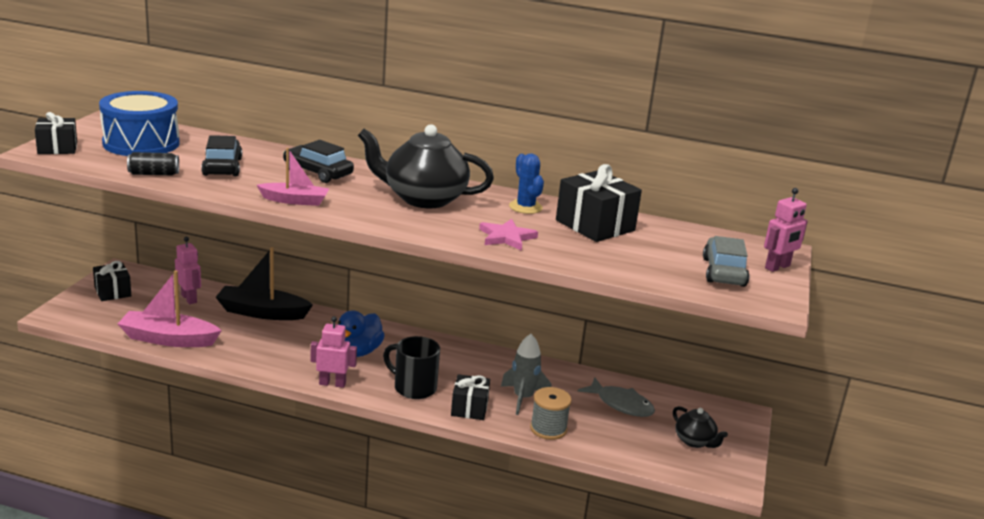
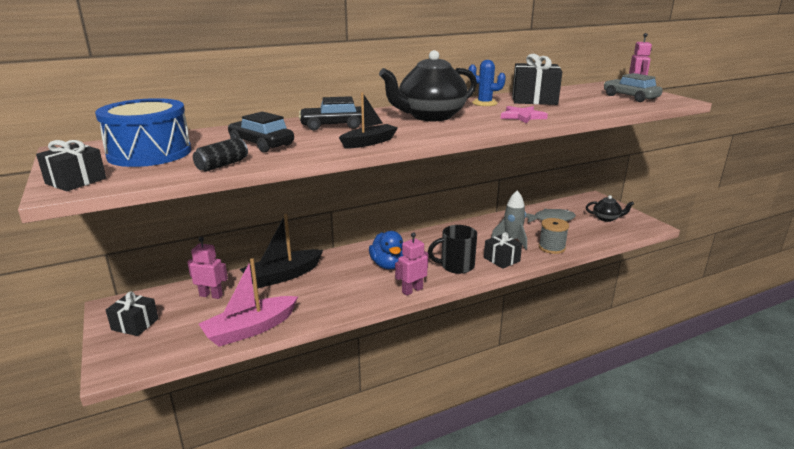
camera: 40 degrees left, 0 degrees up
(295, 200) = (369, 142): pink boat -> black boat

